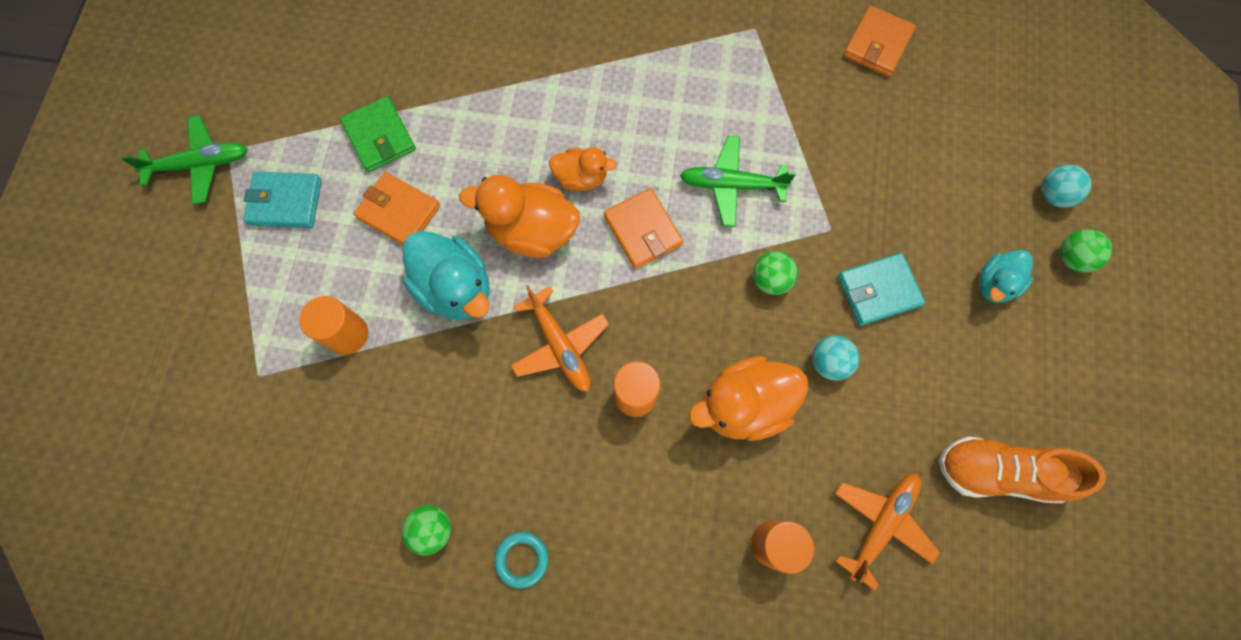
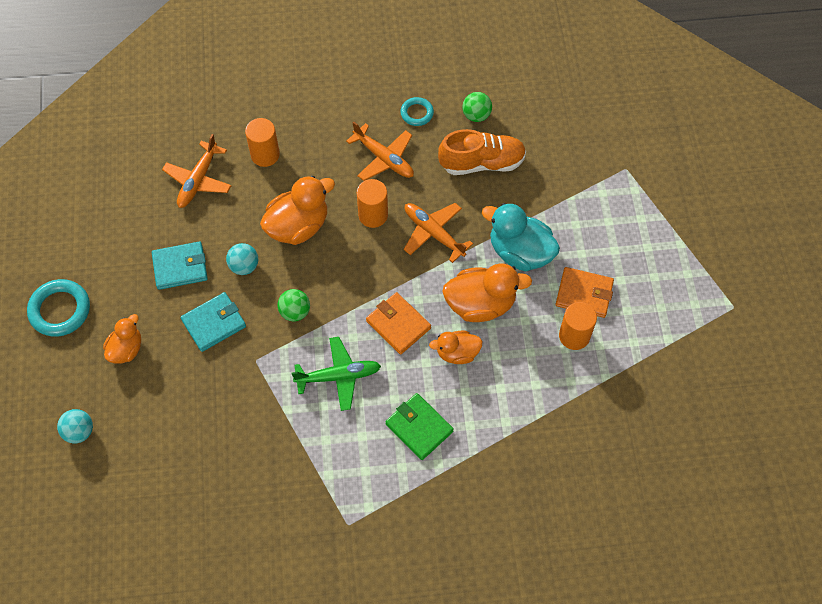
camera: 165 degrees right, 10 degrees down
(200, 164) = (748, 292): green plane -> none
(285, 202) = (670, 280): turquoise wallet -> turquoise wallet (180, 267)
(348, 334) = (580, 206): orange cylinder -> orange cylinder (574, 336)
(379, 137) = (625, 346): green wallet -> green wallet (419, 427)
(595, 488) = (383, 158): none -> orange plane
(877, 44) = (235, 537): orange wallet -> none
(995, 284) = (126, 349): turquoise duck -> orange duck
(998, 472) = (123, 226): orange shoe -> orange shoe (482, 163)
(1072, 258) = (66, 383): green ball -> none
(1085, 361) = (60, 310): none -> turquoise ring

